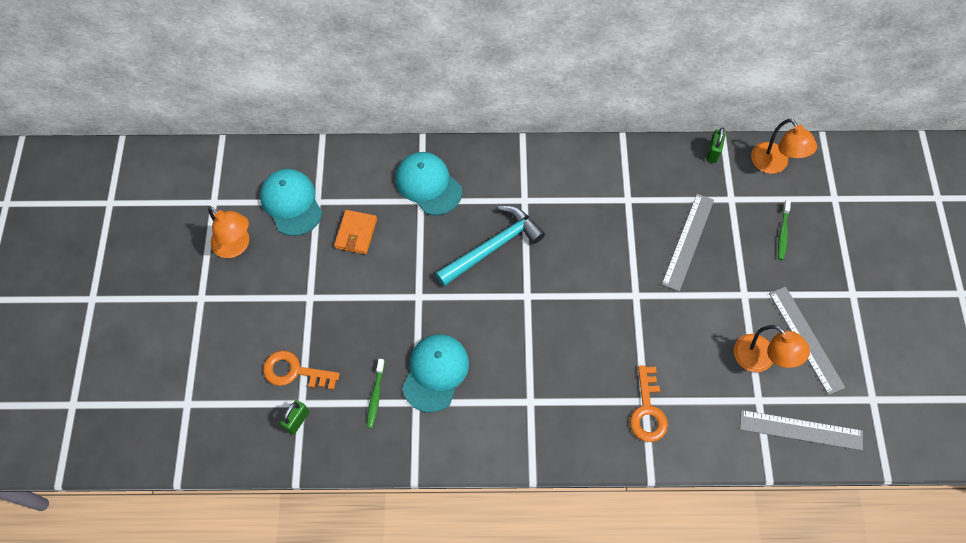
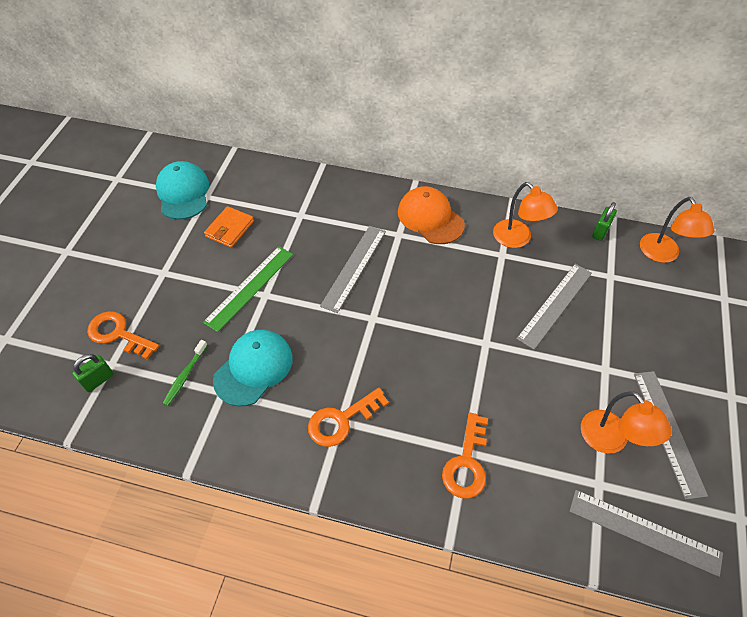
camera: 15 degrees right, 10 degrees down
(236, 246) = (118, 216): orange lamp -> orange lamp (517, 239)
(400, 292) = (249, 287): none -> green ruler
(428, 184) = (312, 203): turquoise cap -> none
(493, 247) = (354, 267): turquoise hammer -> grey ruler
(531, 401) = (341, 420): none -> orange key
(549, 174) = (430, 218): none -> orange cap
(782, 233) = (660, 319): green toothbrush -> none

